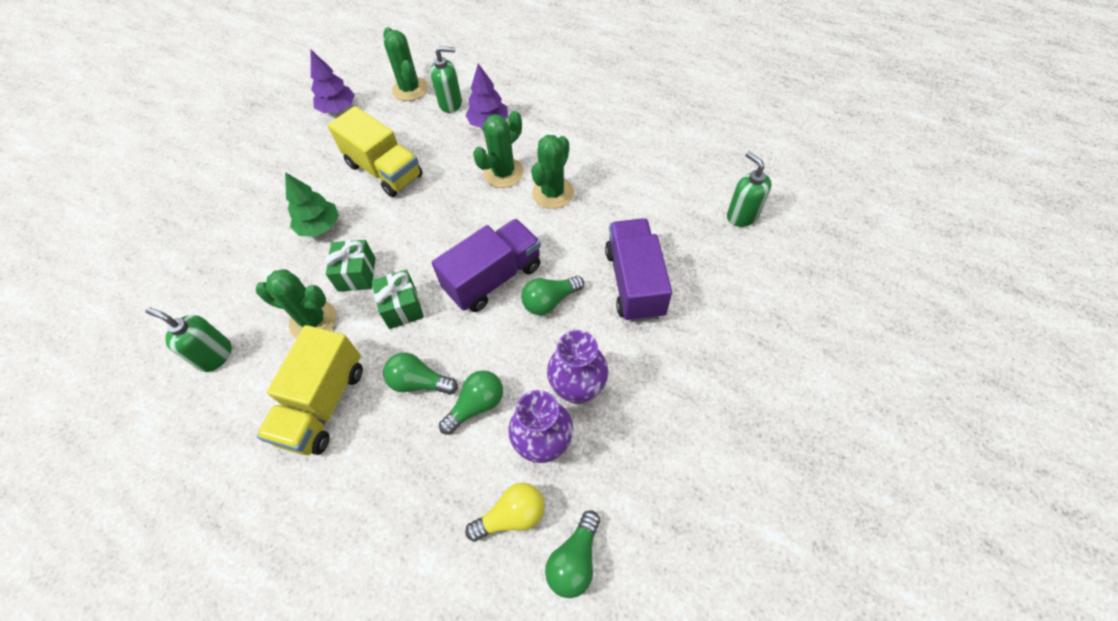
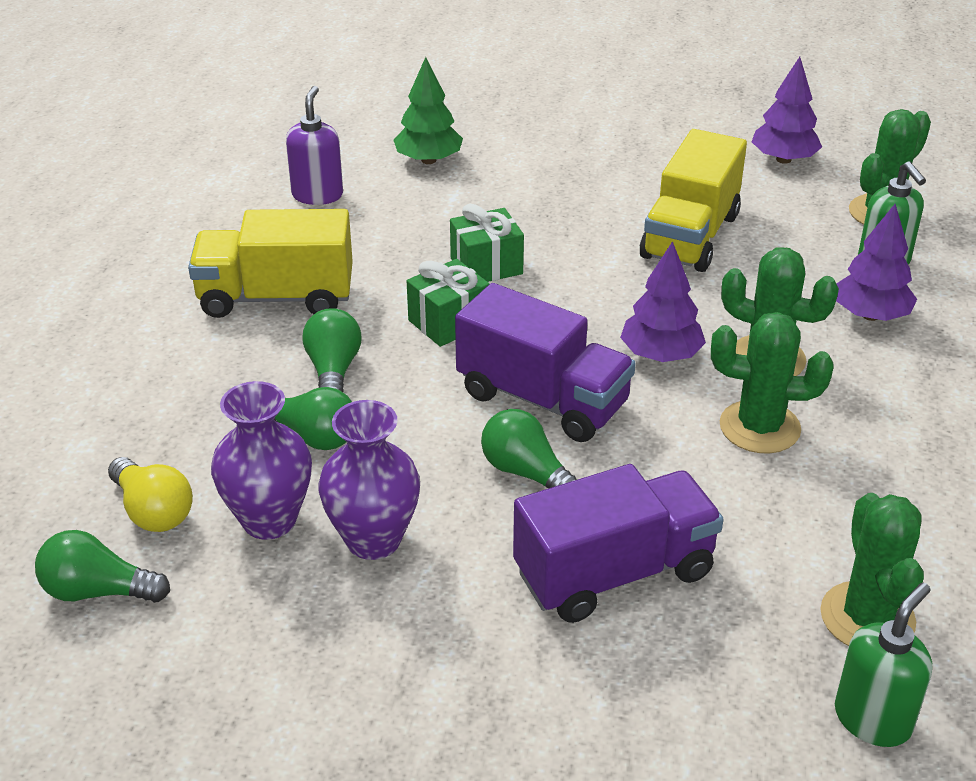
camera: 70 degrees right, 20 degrees down
(215, 355) = (317, 195): green soap dispenser -> purple soap dispenser
(313, 321) = (395, 252): green cactus -> green cactus (867, 617)
(320, 226) = (551, 211): green tree -> green tree (428, 160)
(480, 215) = (660, 355): none -> purple tree

